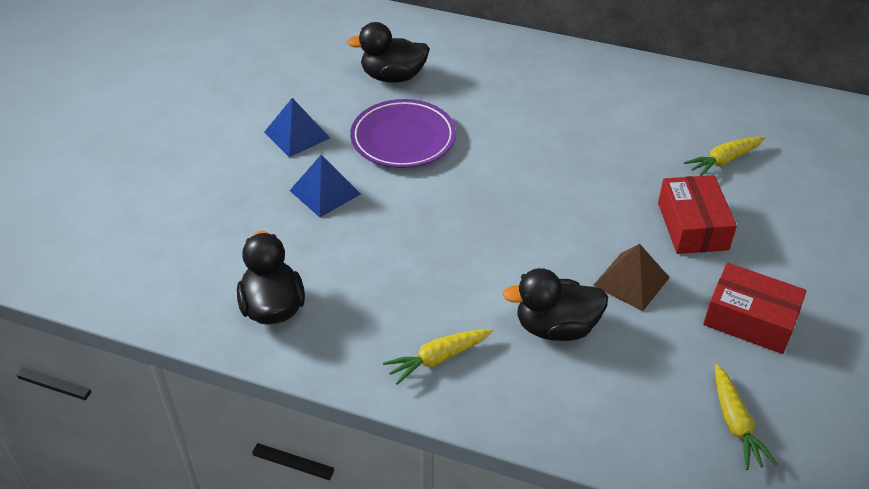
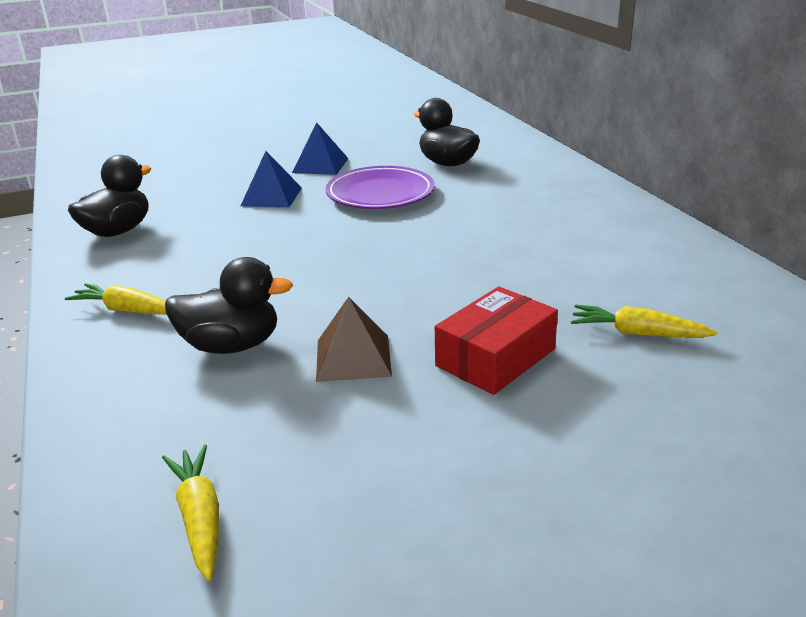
camera: 50 degrees right, 15 degrees down
(556, 327) = (231, 345): black duck -> black duck turned 135 degrees clockwise
(735, 423) = (200, 518): yellow carrot -> yellow carrot turned 120 degrees clockwise
(750, 319) = (396, 457): red box -> none

